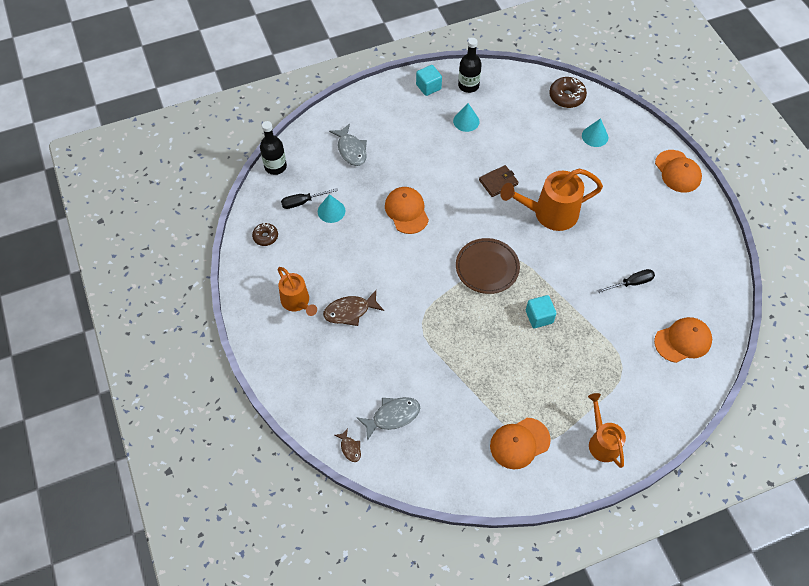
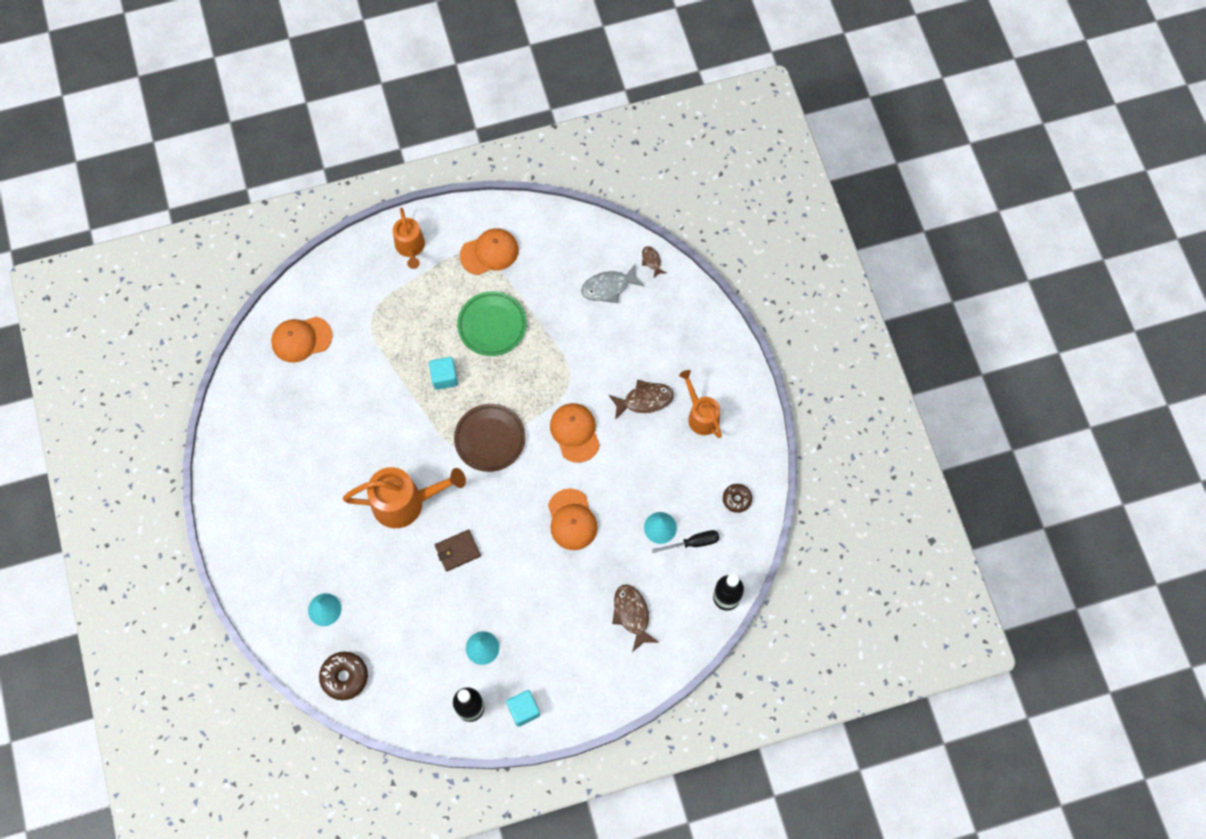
camera: 175 degrees left, 10 degrees up
(351, 150) = (632, 614): grey fish -> brown fish
(503, 368) = (492, 325): none -> green plate
(631, 283) = (336, 408): black screwdriver -> none
(677, 171) = (238, 548): orange cap -> orange cap (575, 432)

